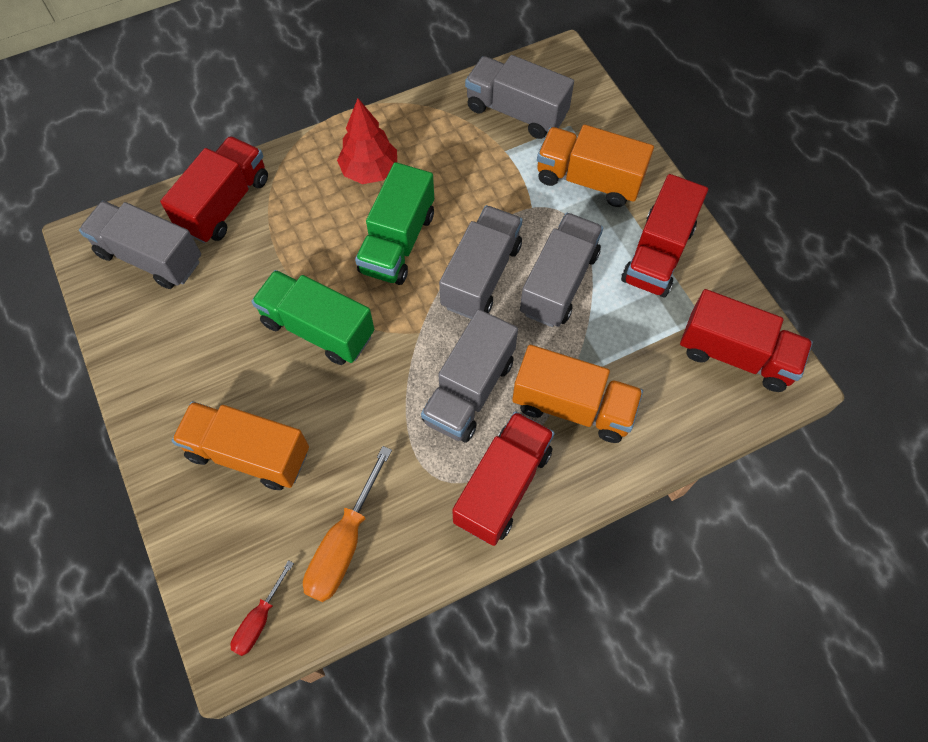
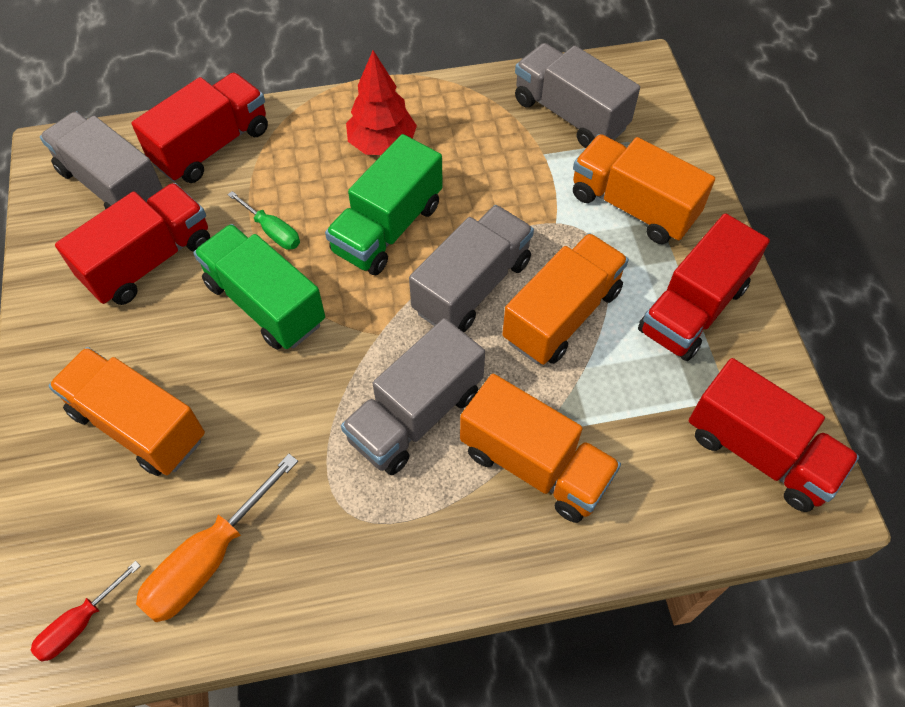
camera: 15 degrees right, 5 degrees down
(303, 266) = (272, 231): none -> green screwdriver
(502, 486) = (419, 540): red truck -> red truck (149, 261)
(559, 283) = (562, 315): grey truck -> orange truck

